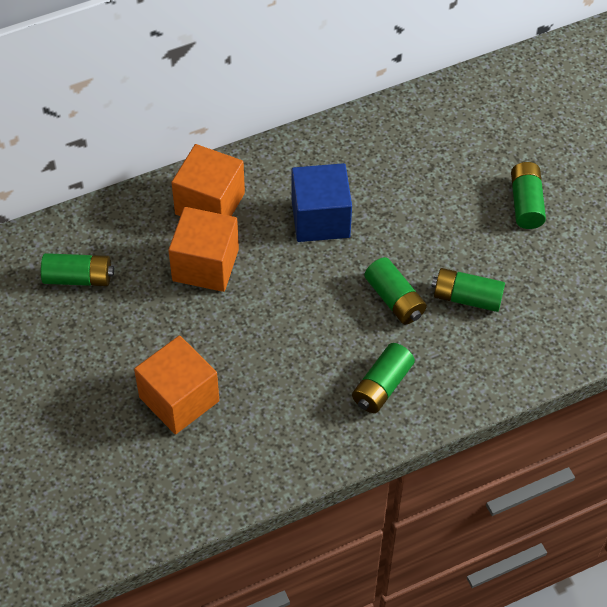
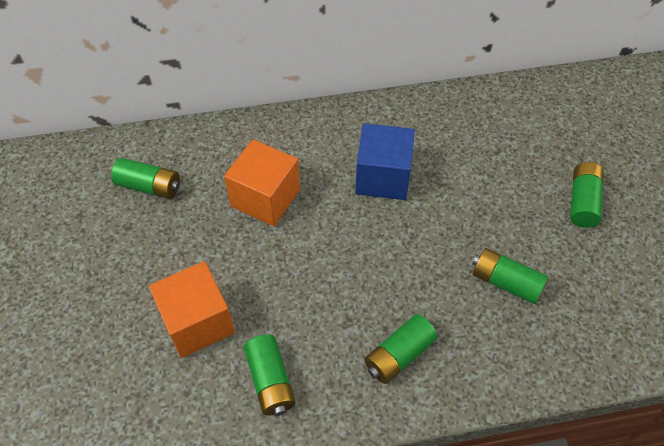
camera: 15 degrees right, 0 degrees up
(210, 203) = (287, 144): orange cube -> none
(394, 299) = (433, 268): green battery -> green battery (270, 381)

